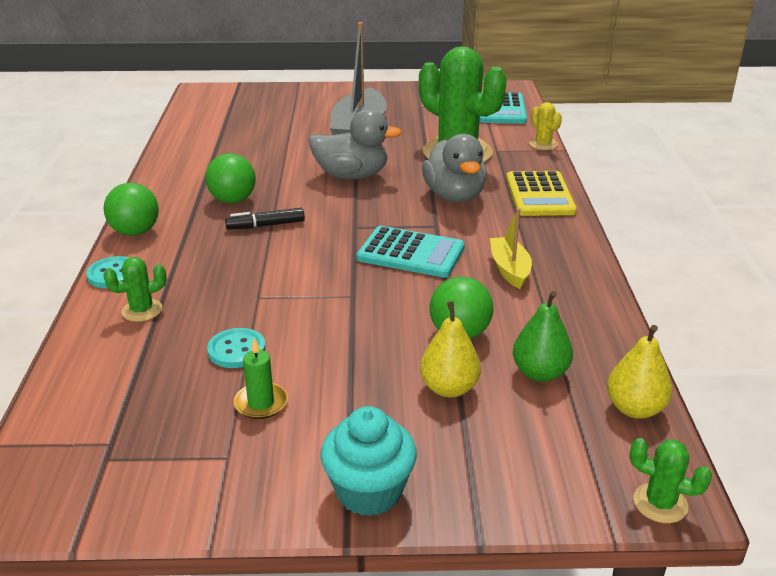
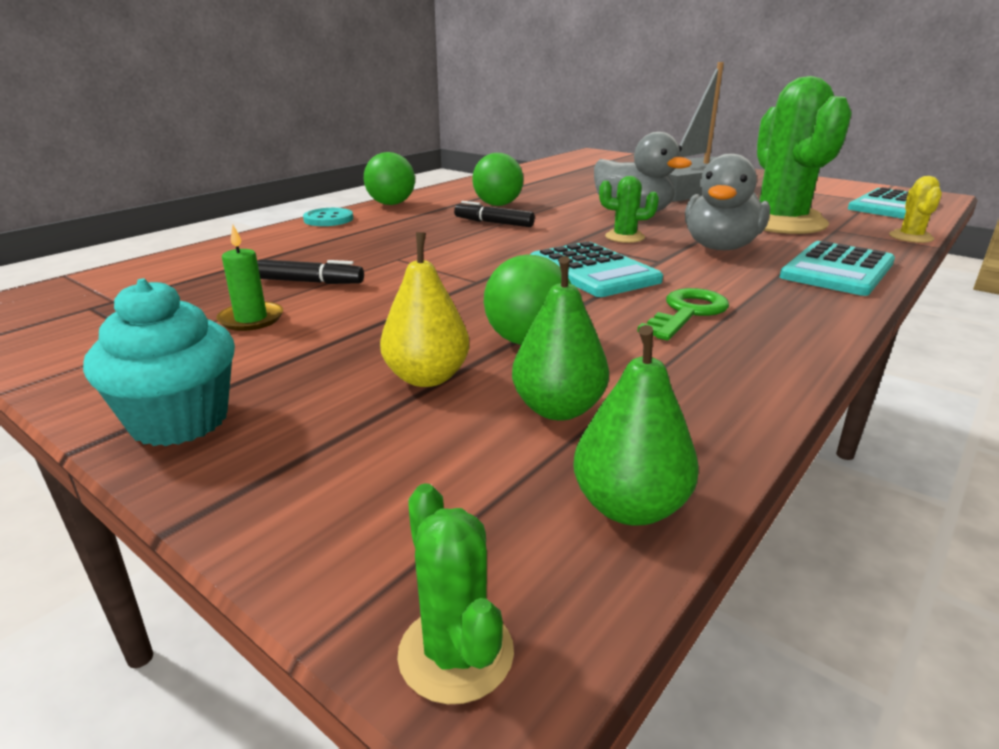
camera: 40 degrees right, 5 degrees down
(142, 310) = (302, 241): green cactus -> green cactus (624, 237)
(236, 350) = (310, 282): turquoise button -> black marker
(509, 269) = (687, 313): yellow boat -> green key
(539, 195) = (837, 270): yellow calculator -> turquoise calculator
(634, 408) = (629, 507): yellow pear -> green pear

